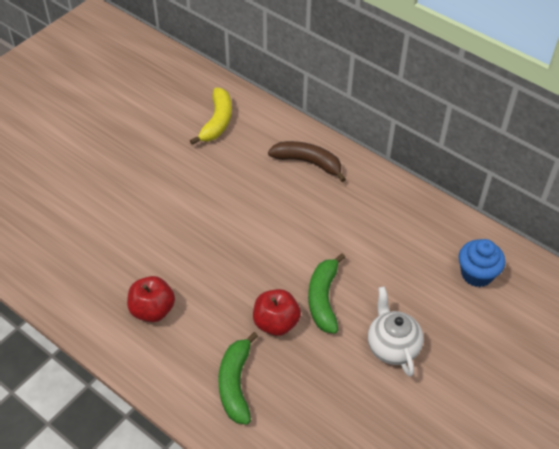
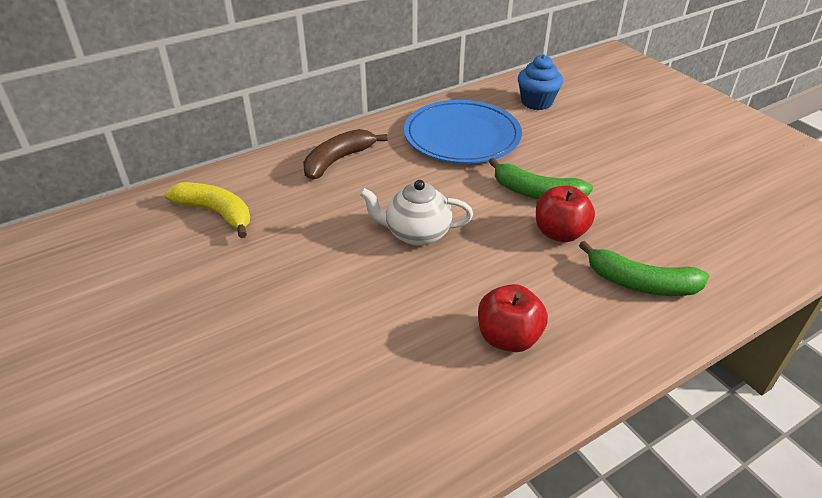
camera: 70 degrees left, 10 degrees down
(384, 230) = (462, 136): none -> blue plate
(392, 346) = (608, 165): white teapot -> white teapot (416, 234)

